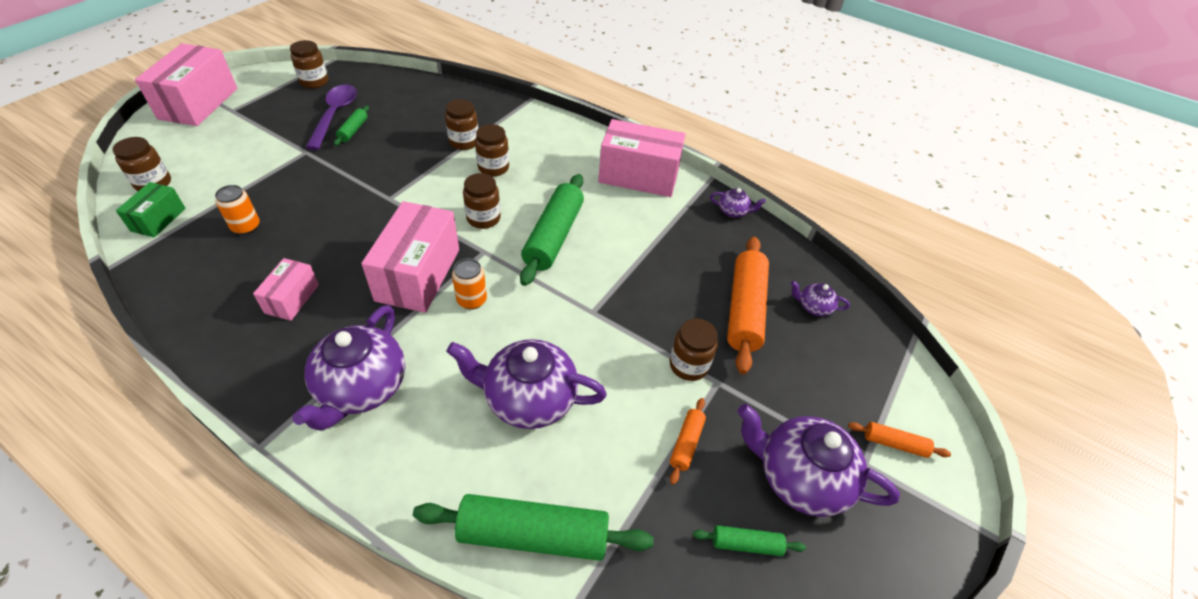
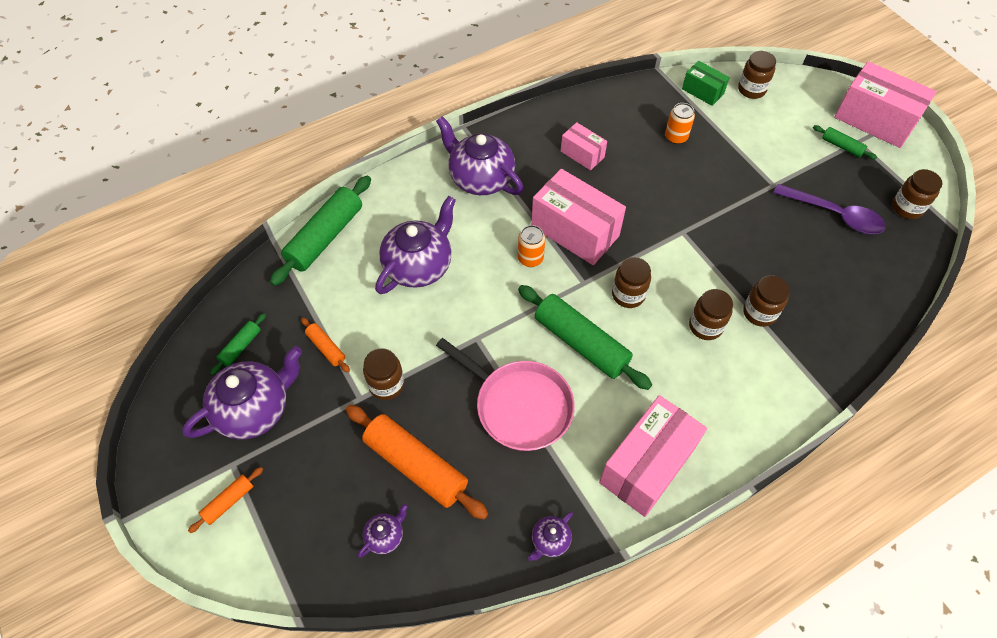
camera: 120 degrees right, 10 degrees up
(353, 130) = (803, 225): green rolling pin -> green rolling pin (842, 146)
(641, 259) = (519, 406): none -> pink pan

